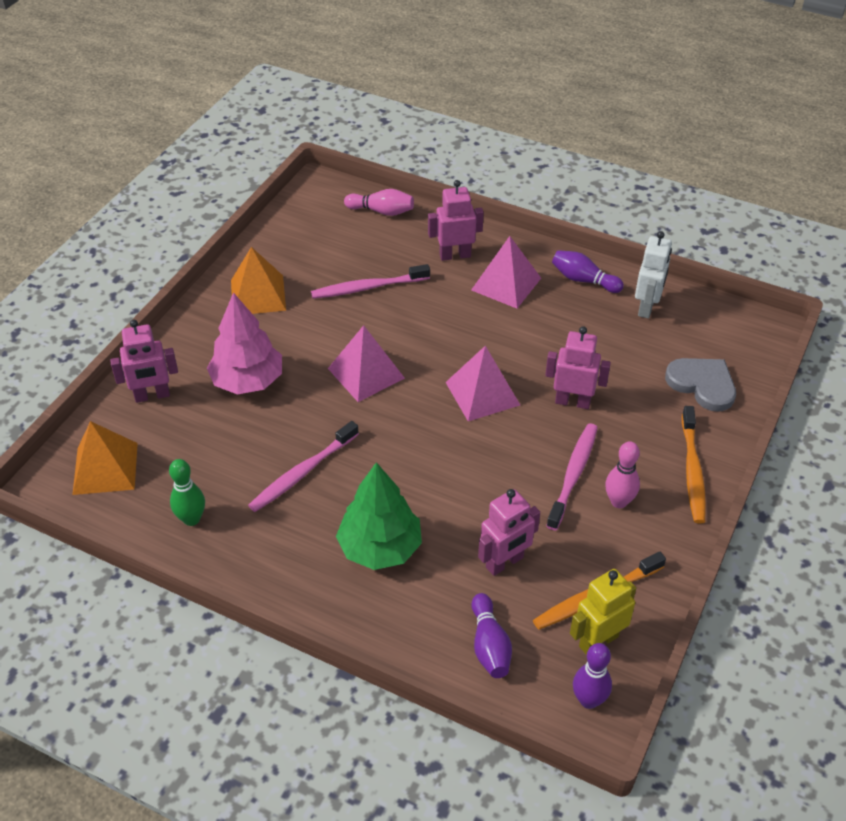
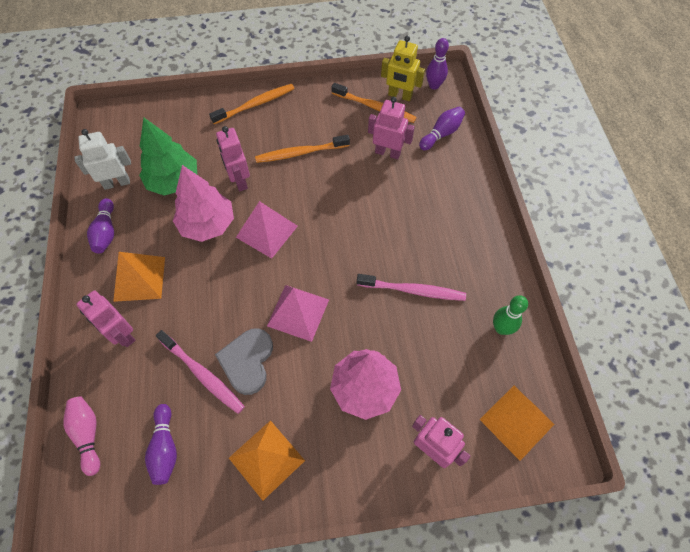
camera: 125 degrees left, 15 degrees up
(327, 245) = (165, 448): none -> purple bowling pin
(380, 548) = (429, 213): green tree -> green tree (174, 181)
(506, 284) = (139, 279): pink pyramid -> orange pyramid
(531, 352) = (207, 224): none -> pink tree
(573, 475) = (300, 153): pink toothbrush -> orange toothbrush
(619, 501) = (304, 125): pink bowling pin -> none
(702, 384) = (178, 126): grey heart -> grey heart (247, 361)

